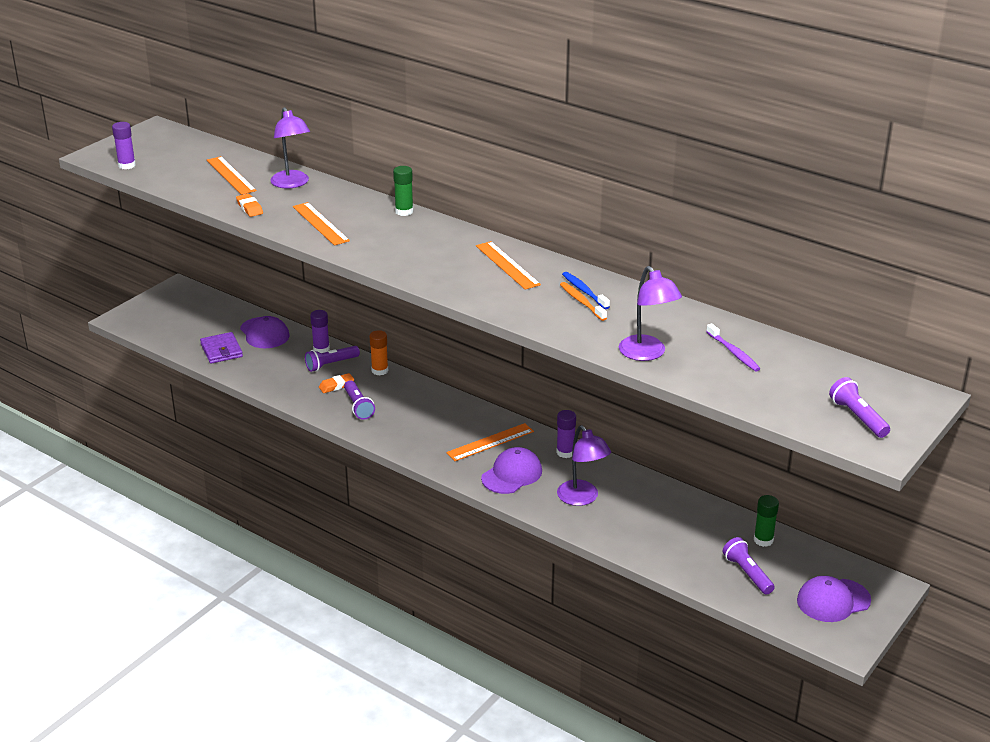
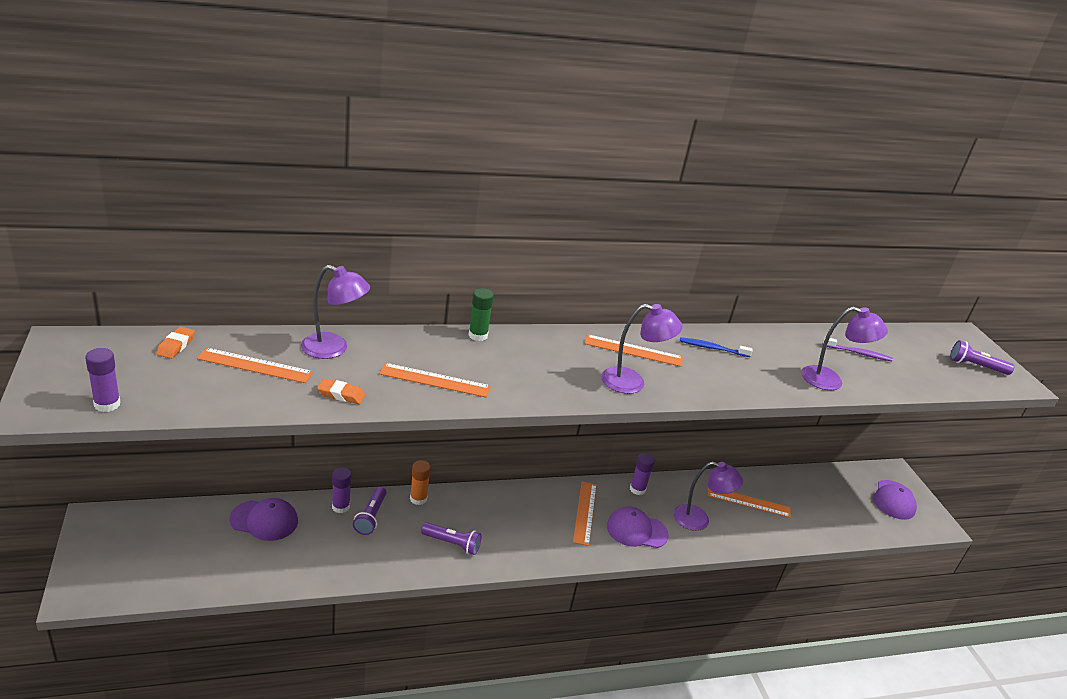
camera: 55 degrees left, 0 degrees up
(221, 350) = (248, 563): purple wallet -> none
(336, 386) = (406, 535): orange eraser -> orange eraser (176, 345)
(459, 281) = (632, 382): none -> purple lamp
(512, 474) = (636, 530): purple cap -> purple cap turned 75 degrees counterclockwise
(581, 302) = (727, 358): orange toothbrush -> none
(657, 514) = (749, 502): none -> orange ruler
(747, 573) = (842, 512): purple flashlight -> none
(763, 540) = (813, 482): green glue stick -> none

